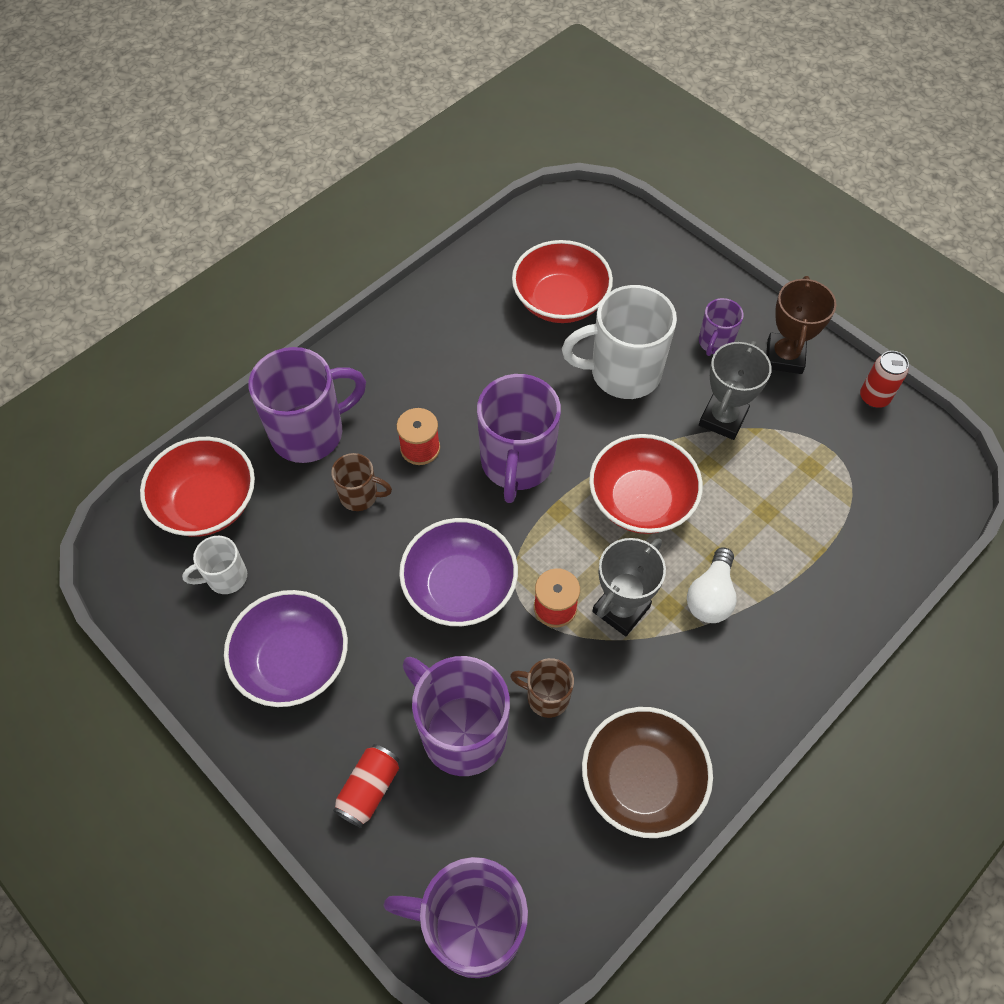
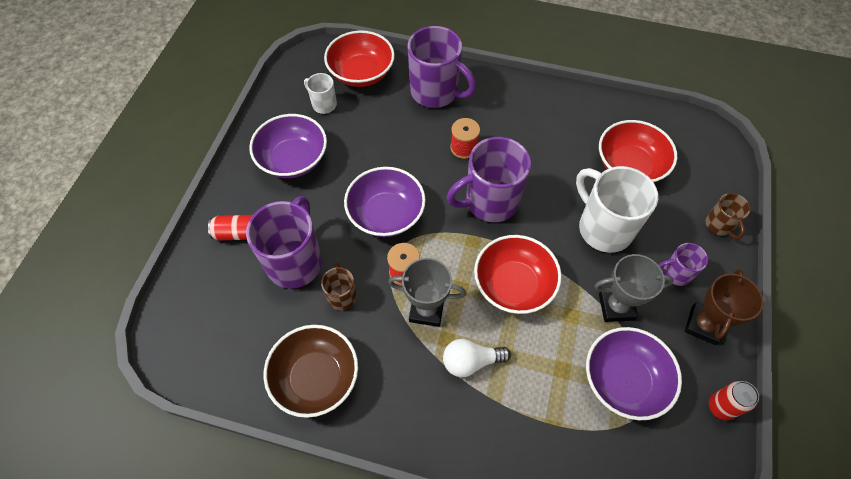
camera: 60 degrees right, 0 degrees up
(360, 495) = (412, 136): brown mug -> brown mug (719, 225)
(472, 926) = (183, 325): purple mug -> none
(784, 357) = (703, 325): brown trophy -> brown trophy turned 45 degrees counterclockwise
(807, 462) = (624, 380): none -> purple bowl

